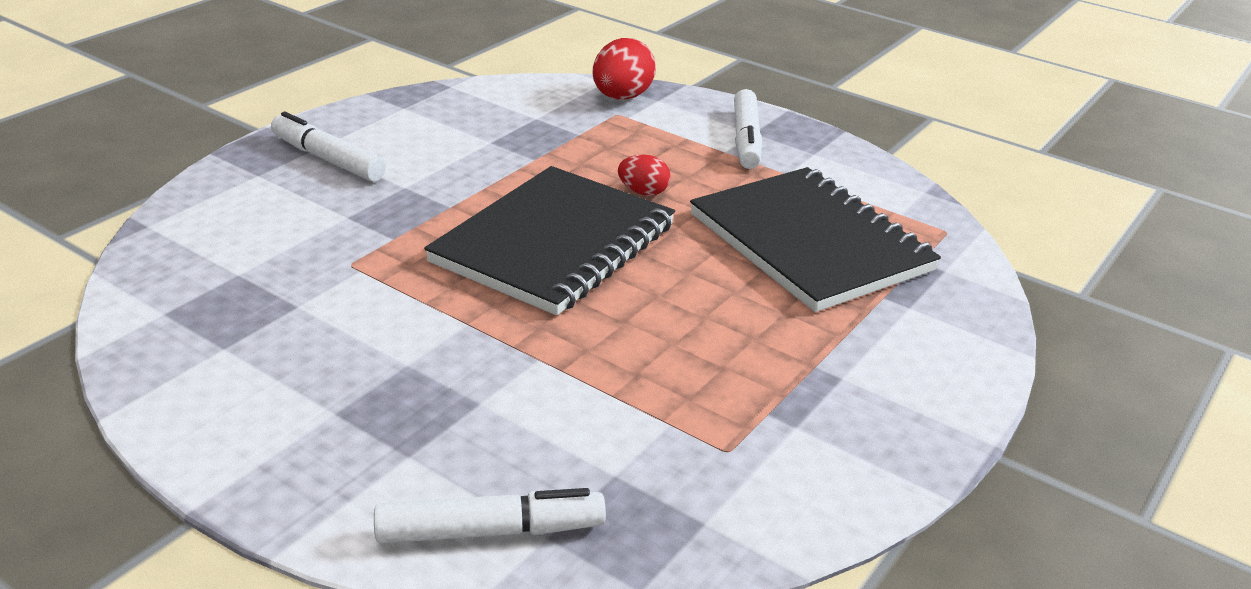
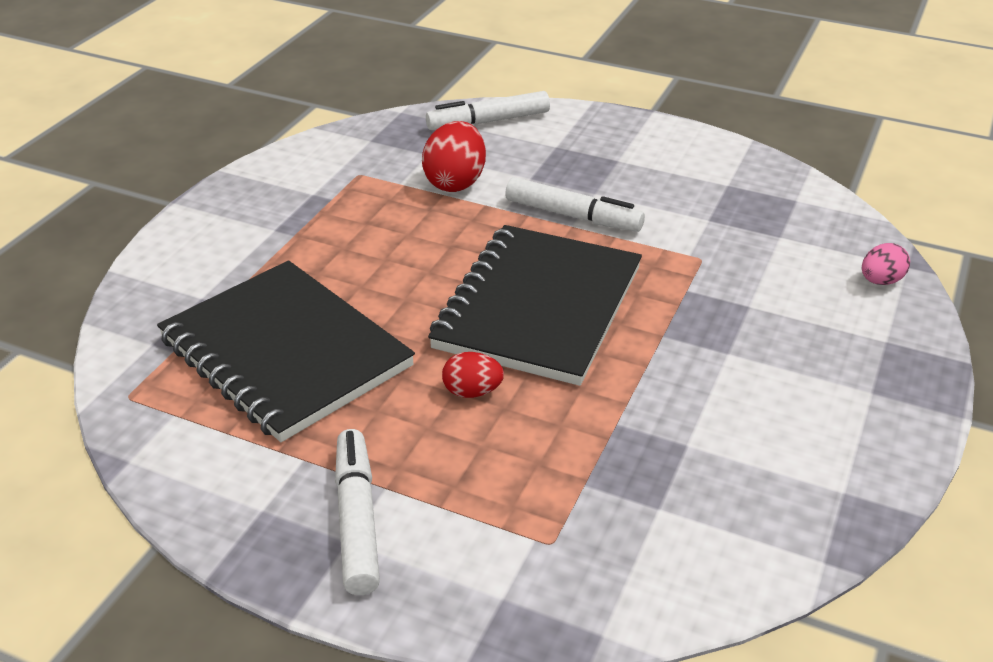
camera: 170 degrees right, 5 degrees up
(194, 216) = (880, 281): none -> pink egg
(328, 159) = (841, 376): white marker -> white marker (573, 216)
(622, 97) = (559, 589): red egg -> red egg (455, 182)

